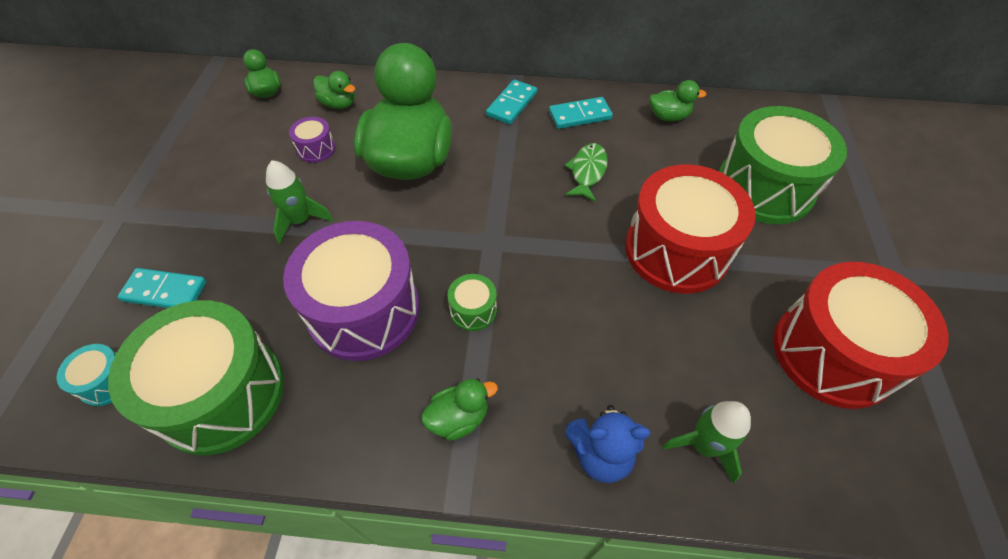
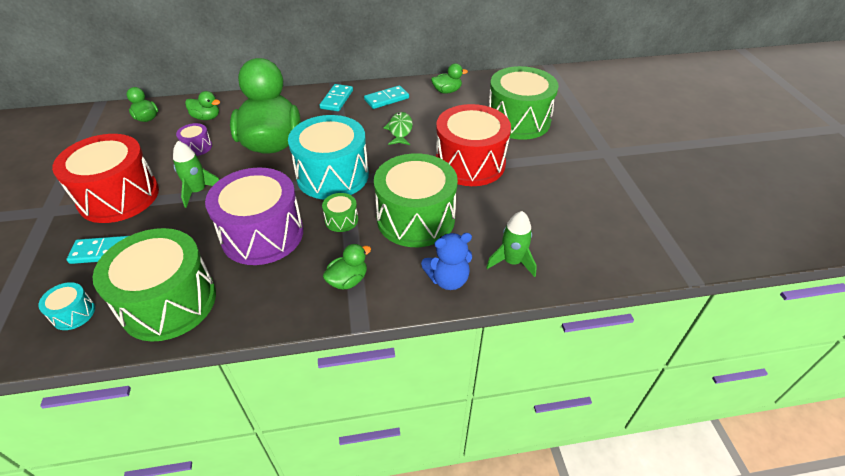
camera: 15 degrees left, 10 degrees down
(478, 231) = (332, 175): none -> turquoise drum
(577, 331) = (416, 218): none -> green drum
(833, 353) = (579, 199): red drum -> red drum (119, 196)

